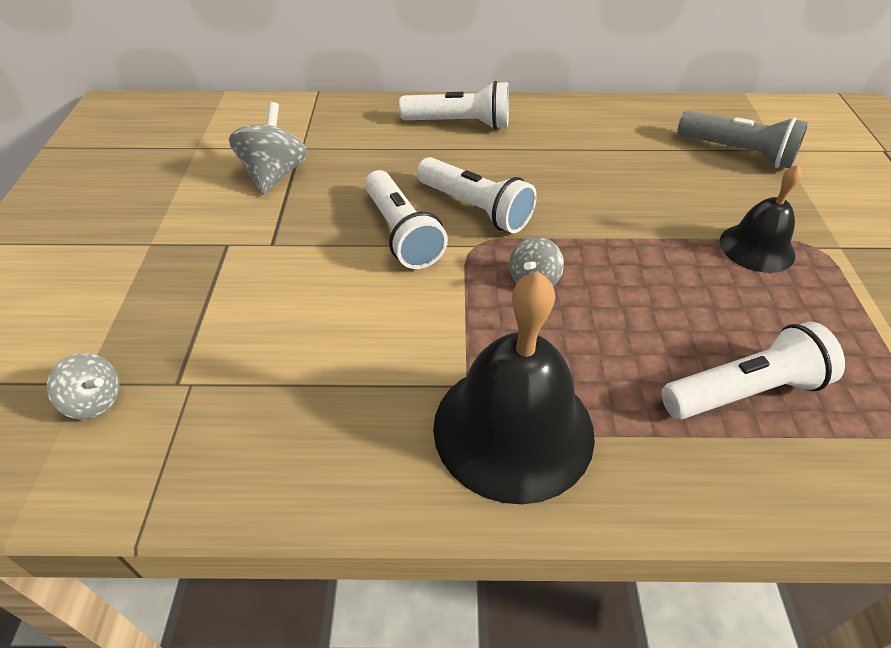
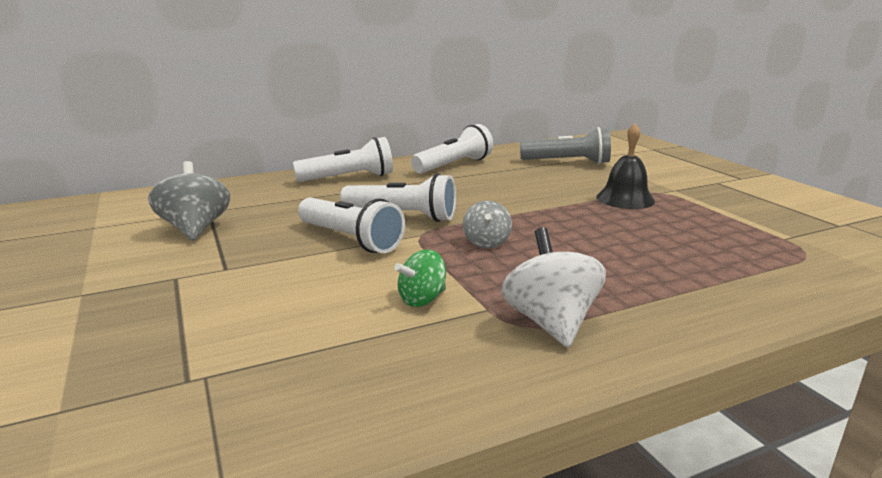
camera: 25 degrees left, 25 degrees down
(95, 401) = (88, 419): grey spinning top -> none
(414, 349) = (422, 299): none -> green spinning top
(513, 429) = (550, 322): black bell -> white spinning top
(744, 391) = (691, 263): white flashlight -> white flashlight (454, 165)

